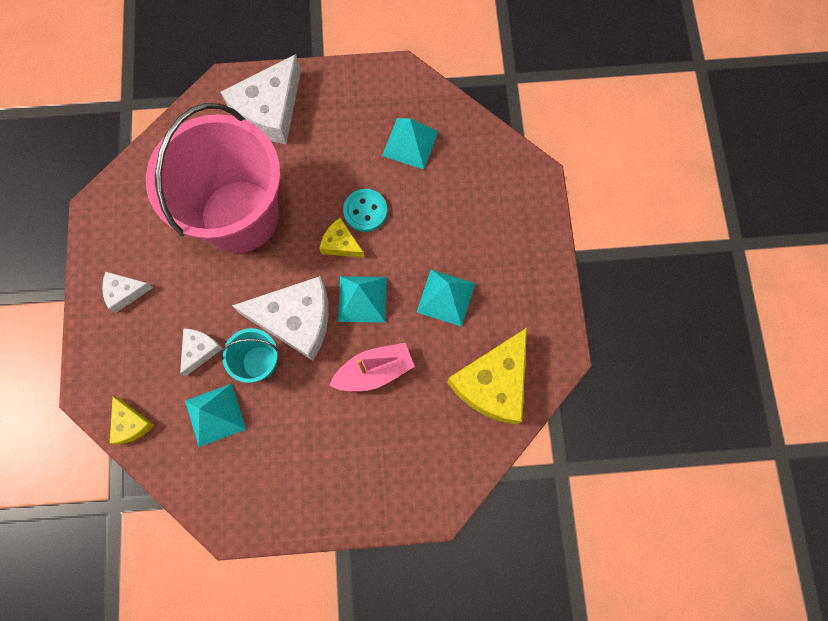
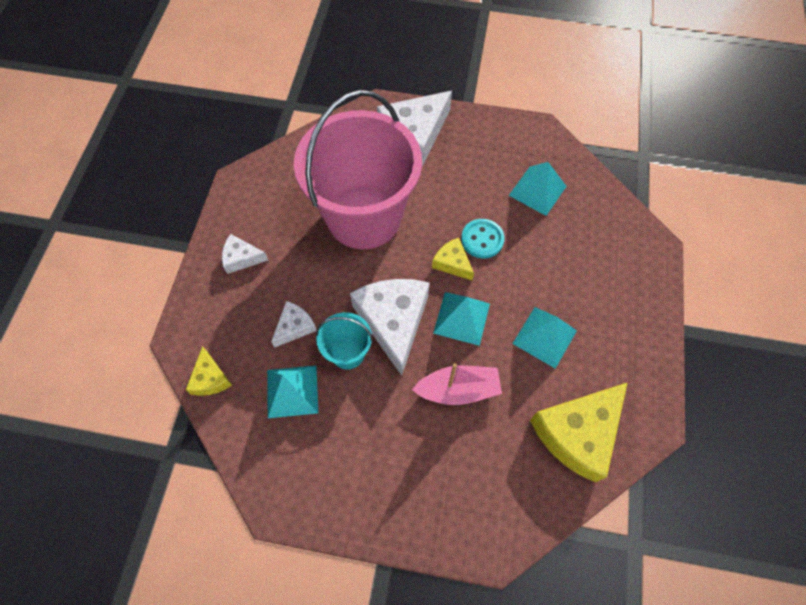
camera: 15 degrees right, 10 degrees down
(296, 320) = (393, 321): white cheese -> white cheese turned 120 degrees counterclockwise

